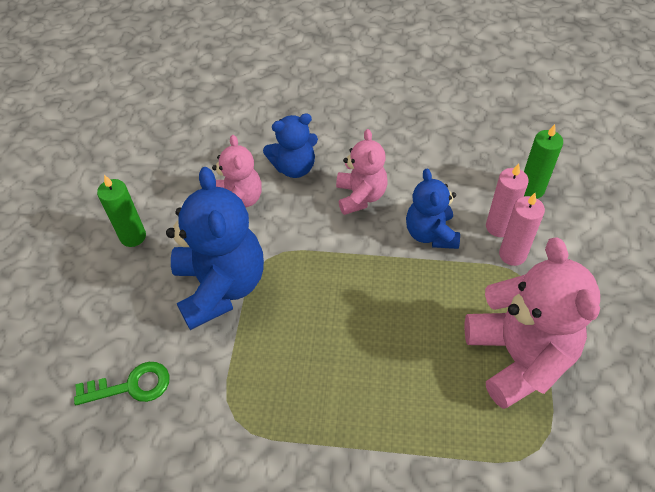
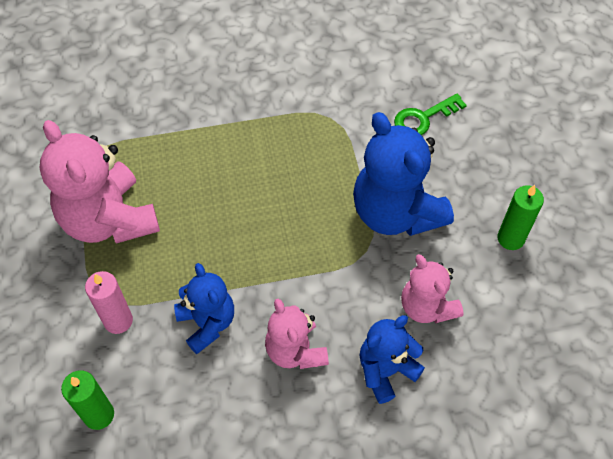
camera: 160 degrees right, 5 degrees up
(498, 227) = (135, 351): pink candle -> none

